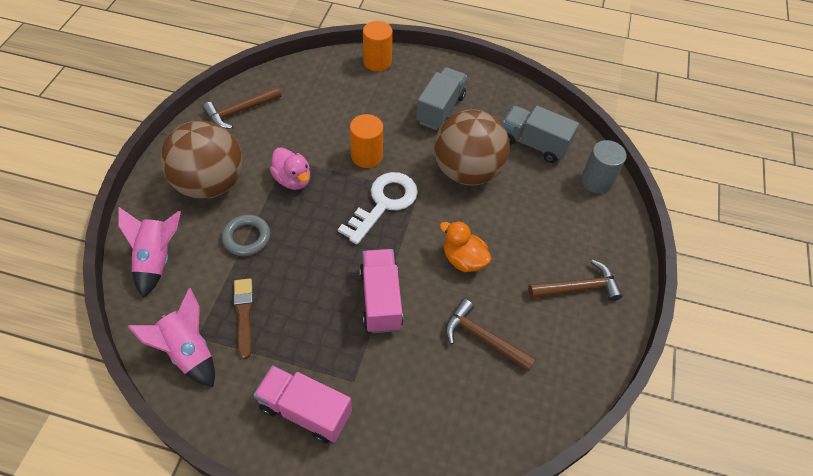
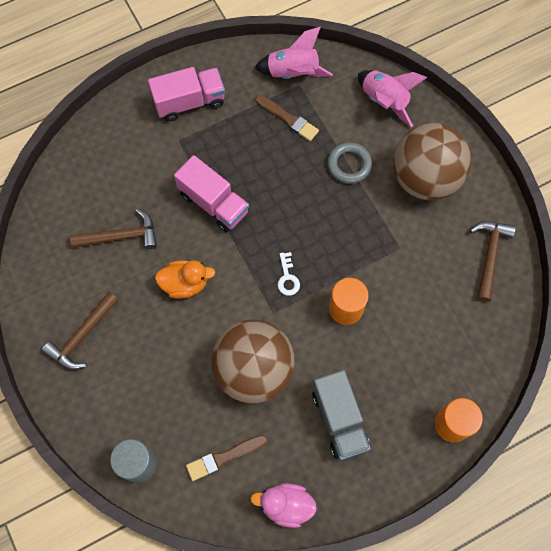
camera: 140 degrees right, 15 degrees up
(293, 180) = (374, 235): pink duck -> pink duck (286, 505)
(384, 203) = (287, 278): white key -> white key, size x0.46
(534, 144) = (224, 457): grey truck -> brown brush

